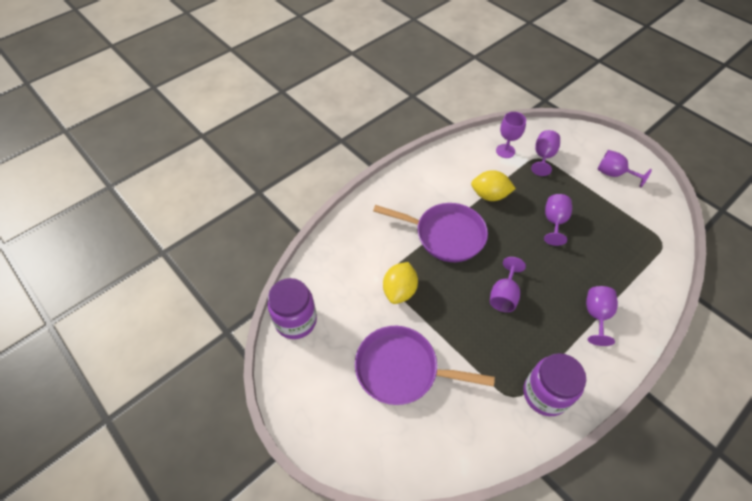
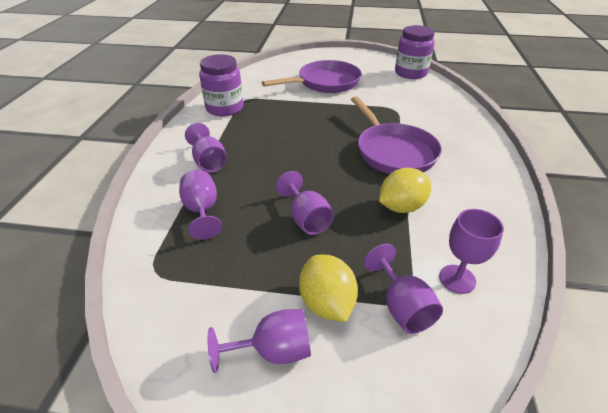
camera: 140 degrees right, 15 degrees down
(399, 291) = (375, 107): yellow lemon -> yellow lemon (326, 303)
(445, 235) = (393, 151): purple pan -> purple pan turned 90 degrees counterclockwise
(504, 295) = (299, 138): purple goblet -> purple goblet (202, 211)

